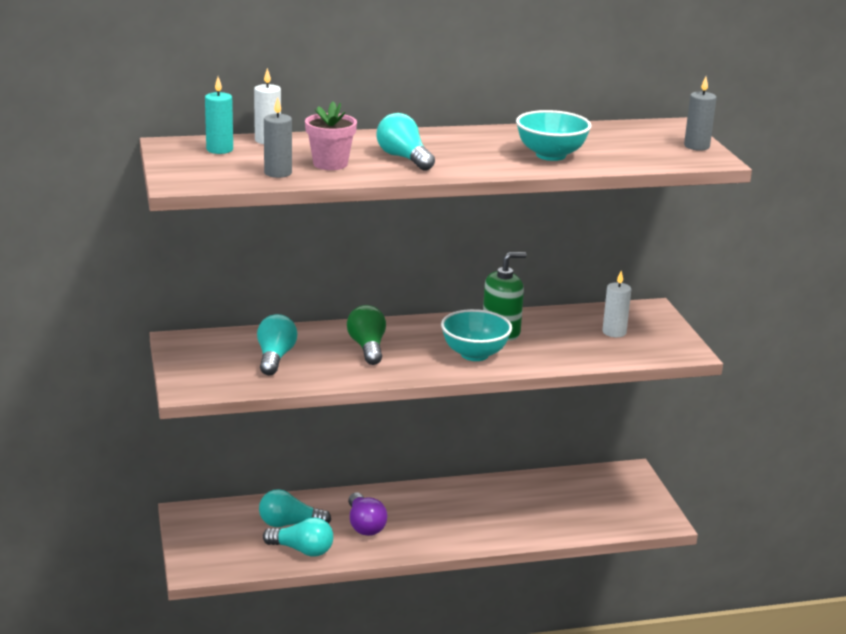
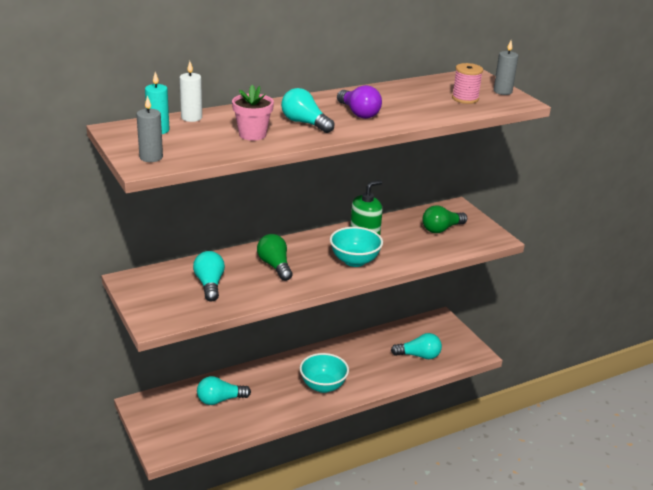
camera: 15 degrees left, 5 degrees up
(278, 173) = (217, 147): grey candle -> grey candle (151, 157)
(302, 550) = (237, 420): turquoise light bulb -> turquoise light bulb (419, 356)
(364, 525) = (275, 391): purple light bulb -> purple light bulb (358, 113)
(550, 155) = (409, 109): turquoise bowl -> turquoise bowl (323, 386)
(614, 332) = (441, 229): white candle -> green light bulb
(637, 150) = (465, 98): none -> pink spool

